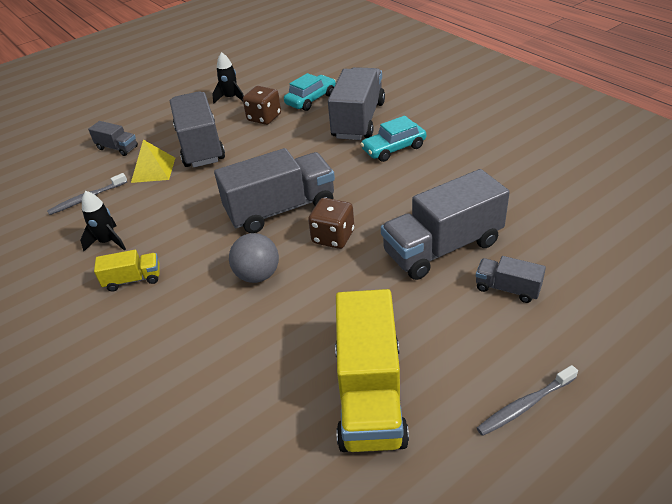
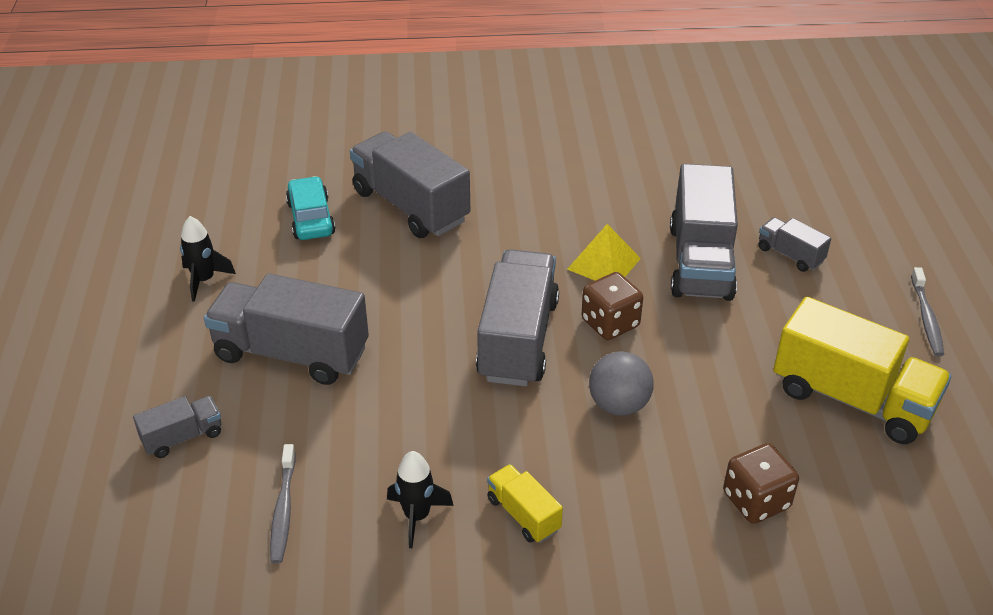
camera: 60 degrees left, 0 degrees up
(133, 279) = (523, 514): yellow truck -> yellow truck turned 60 degrees counterclockwise
(153, 170) = (293, 418): yellow pyramid -> yellow pyramid (603, 263)
(264, 117) = (299, 272): brown dice -> brown dice (756, 500)
(394, 148) = (501, 210): turquoise car -> none
(507, 288) = (790, 255): grey truck -> grey truck turned 75 degrees clockwise

